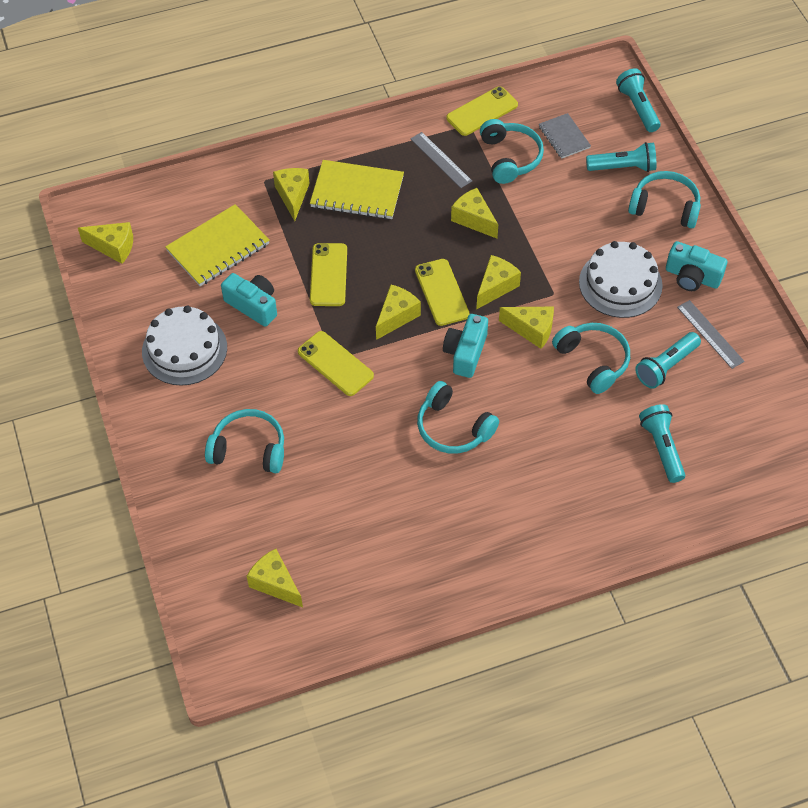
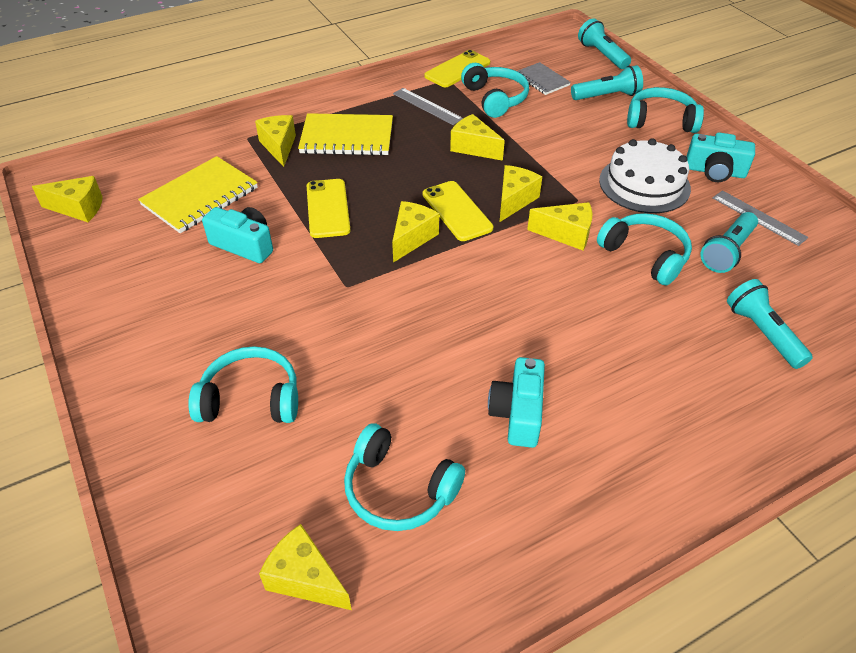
camera: 10 degrees left, 10 degrees down
(184, 349) = (162, 297): white cake -> none
(335, 363) = (349, 291): yellow phone -> none
(453, 428) = (507, 342): turquoise headphones -> turquoise headphones (398, 490)
(465, 353) = (499, 263): turquoise camera -> turquoise camera (517, 413)

